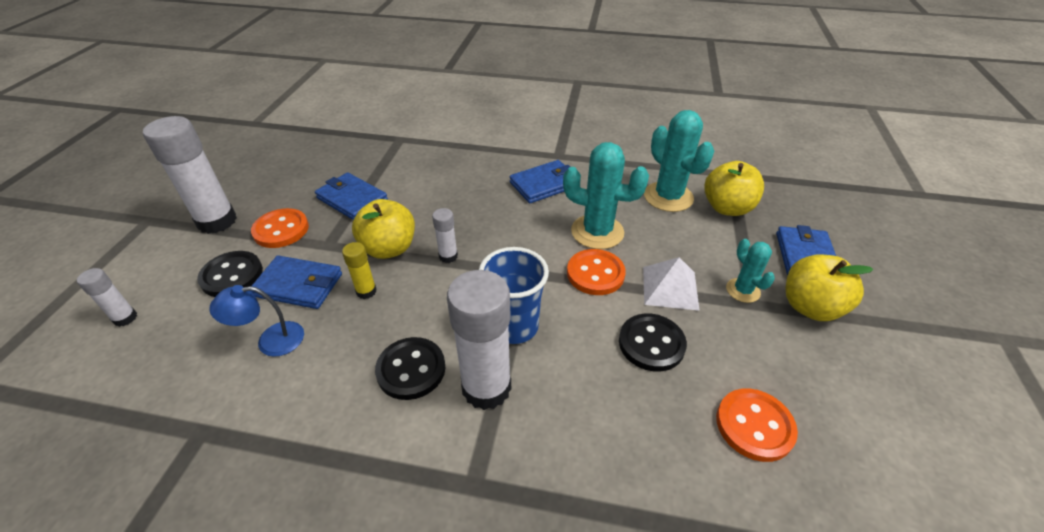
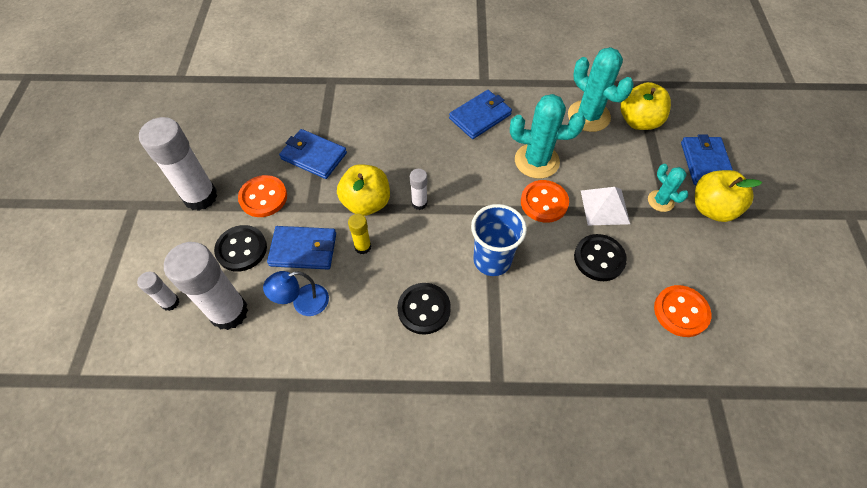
camera: 10 degrees left, 15 degrees up
(486, 387) = (485, 314): white glue stick -> white glue stick (229, 312)

